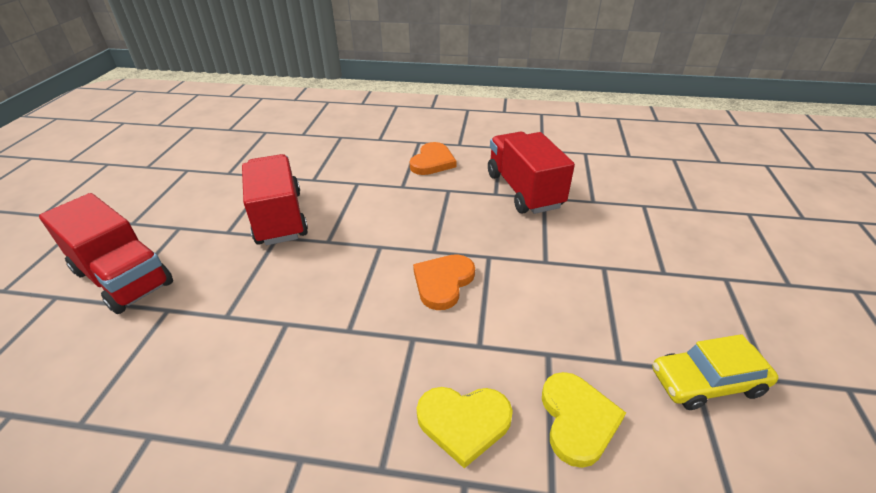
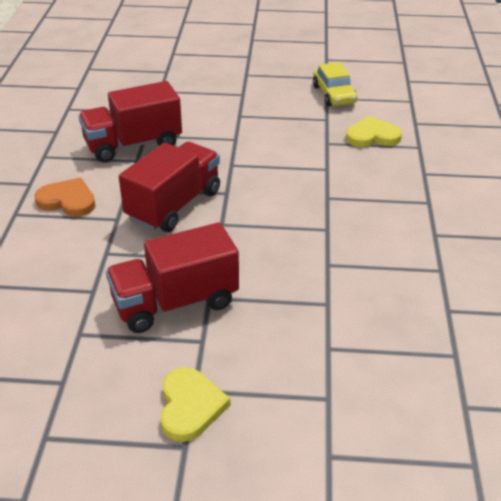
camera: 95 degrees left, 0 degrees up
(123, 278) = (290, 404): red truck -> red truck (174, 205)
(443, 282) = (266, 186): orange heart -> none
(464, 422) = (388, 174): yellow heart -> yellow heart (190, 406)

